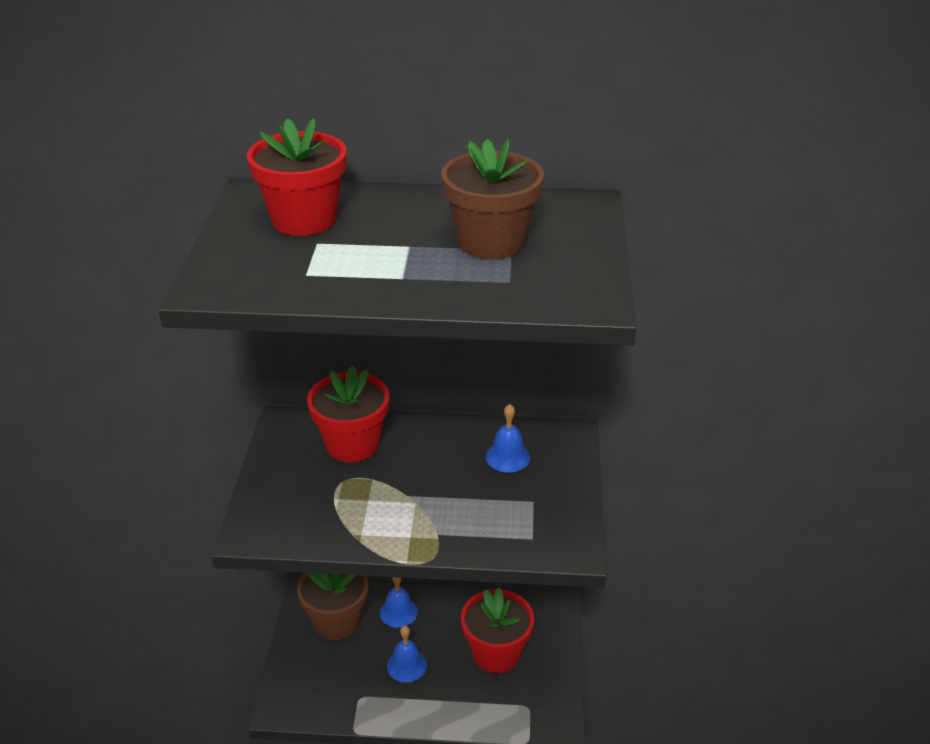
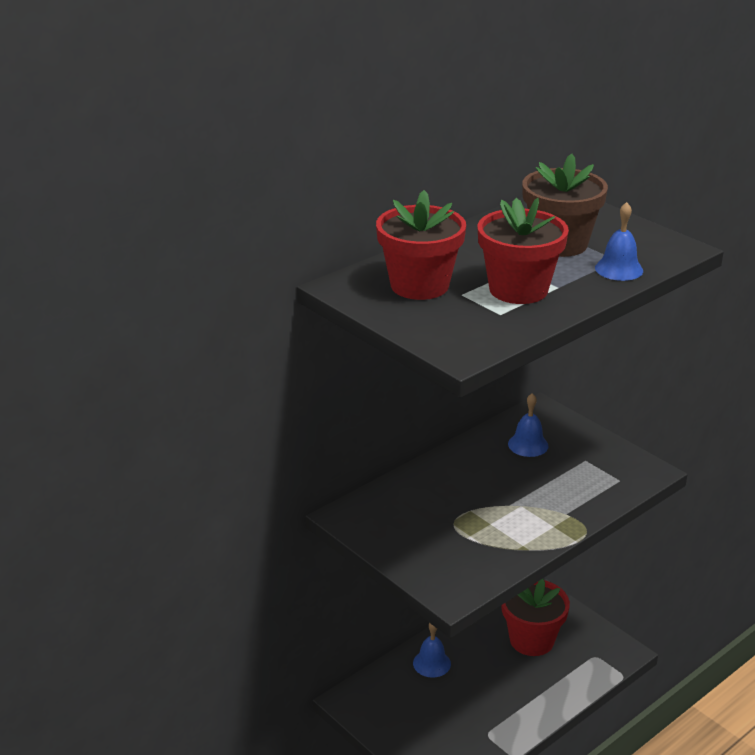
camera: 45 degrees left, 5 degrees down
(336, 621) = (397, 701): brown flower pot -> none
(352, 444) = (418, 499): red flower pot -> red flower pot (518, 289)
(406, 665) = (487, 691): blue bell -> blue bell (619, 269)

